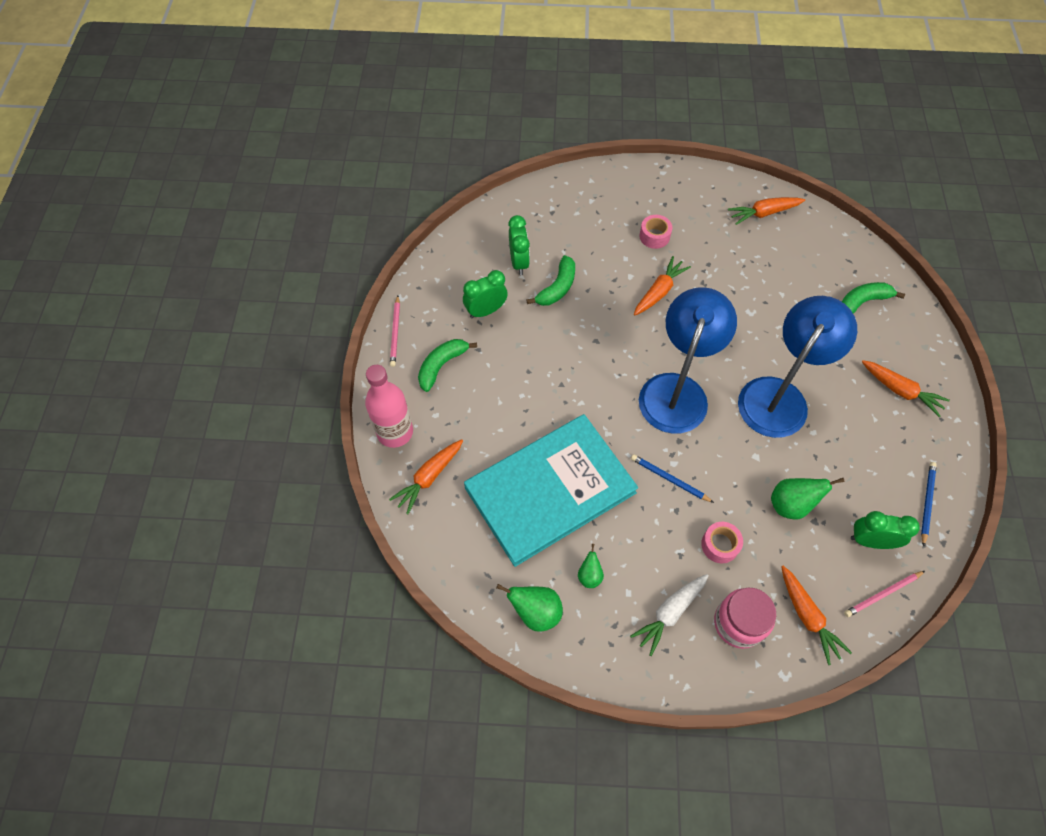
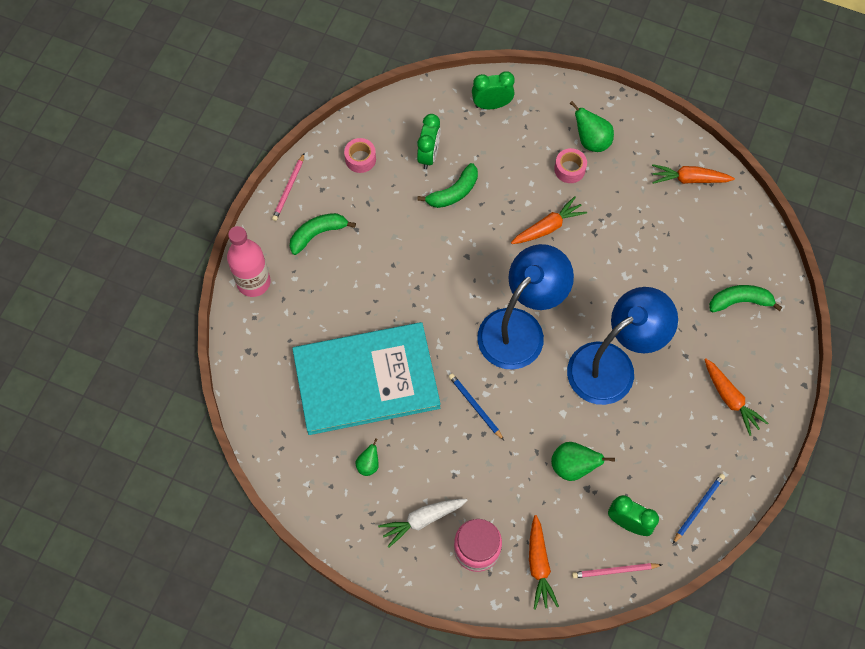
camera: 20 degrees right, 5 degrees up
(429, 477) = (267, 333): orange carrot -> none
(486, 311) = (378, 194): green clock -> green clock (491, 105)
(536, 612) = (310, 478): green pear -> green pear (591, 141)
(720, 545) = (492, 479): pink tape -> pink tape (360, 159)

